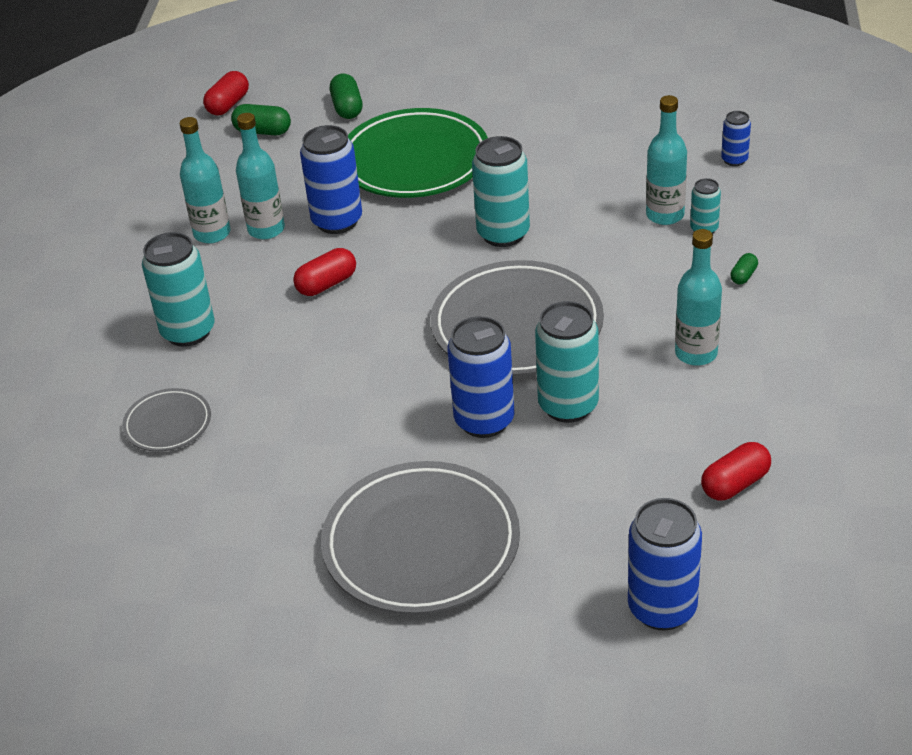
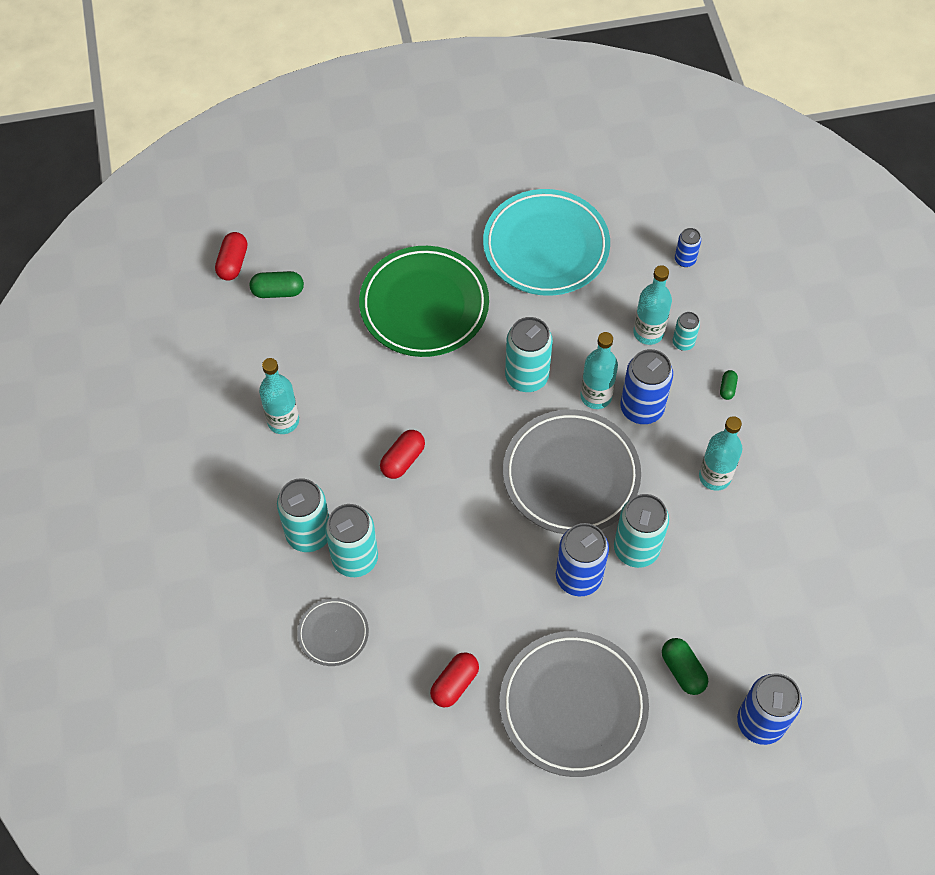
camera: 20 degrees left, 20 degrees up
(228, 361) = (355, 558): none -> turquoise can
(266, 229) = (328, 408): turquoise bottle -> turquoise bottle (596, 396)
(337, 221) = (384, 387): blue can -> blue can (641, 408)
(347, 108) = (341, 250): green capsule -> green capsule (683, 670)
(574, 131) = (546, 247): none -> turquoise plate
(735, 484) = (778, 598): red capsule -> red capsule (454, 684)

